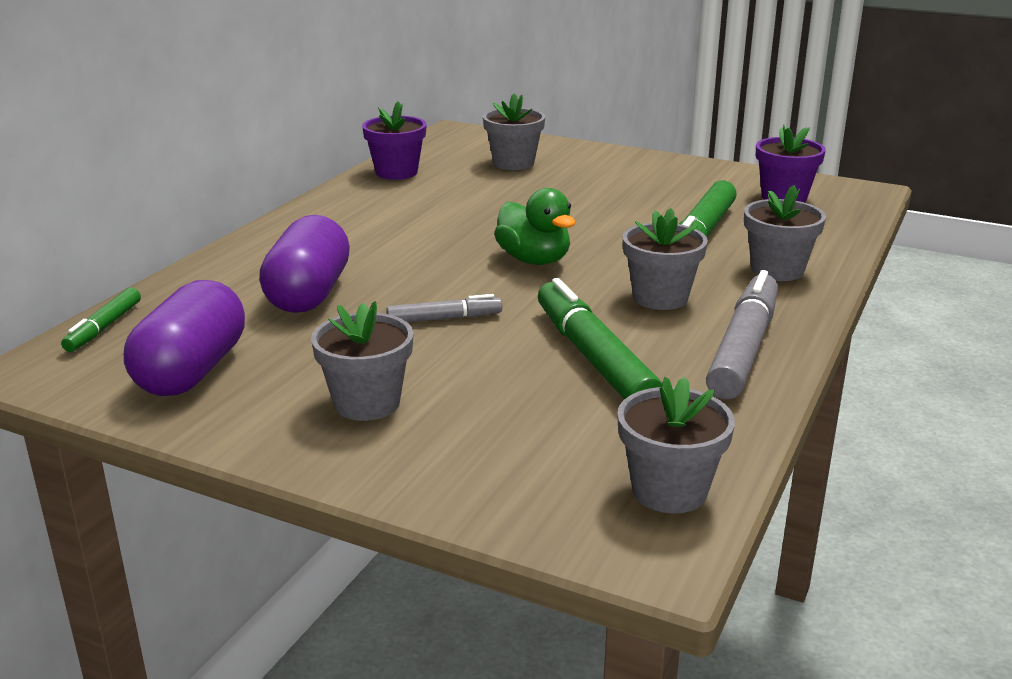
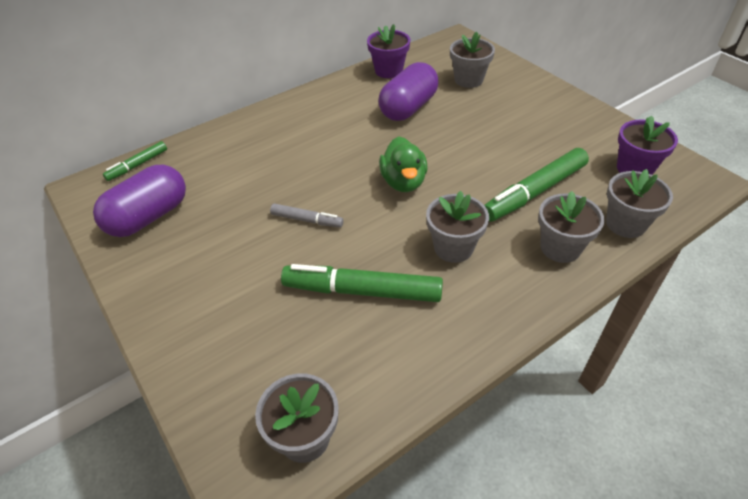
camera: 30 degrees right, 20 degrees up
(309, 294) = (253, 171): purple capsule -> purple capsule (408, 108)
(367, 403) = (208, 280): grey flower pot -> grey flower pot (625, 224)
(593, 358) = (362, 291): green marker -> green marker turned 90 degrees counterclockwise
(743, 348) = (466, 321): grey marker -> none

